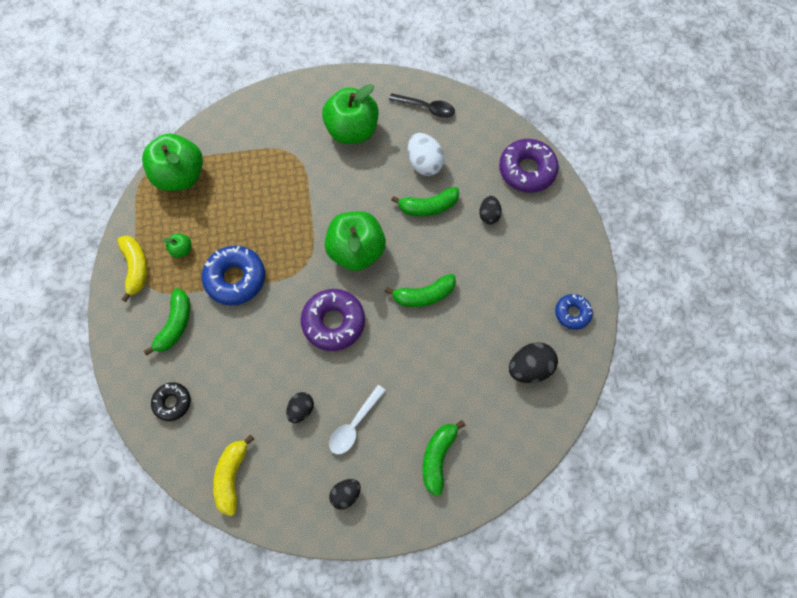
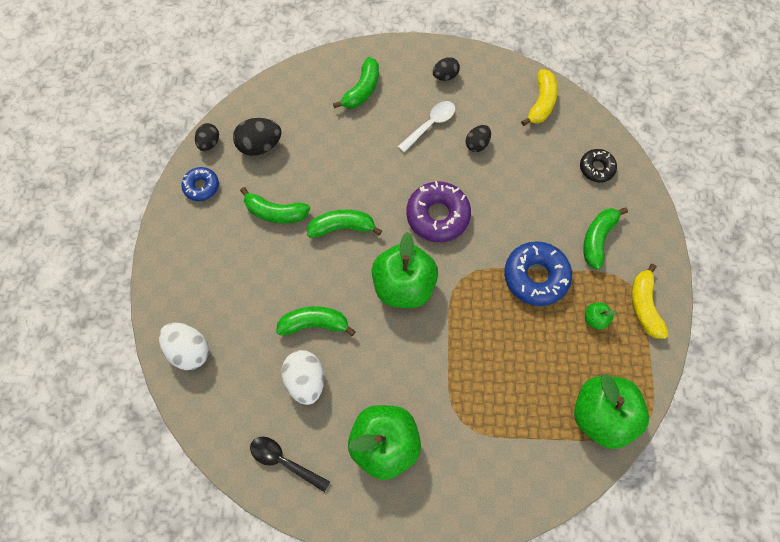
camera: 170 degrees left, 0 degrees up
(489, 215) = (250, 302): black egg -> black egg (209, 143)
(491, 299) = (275, 212): none -> green banana
(527, 170) = (189, 350): purple donut -> white egg

